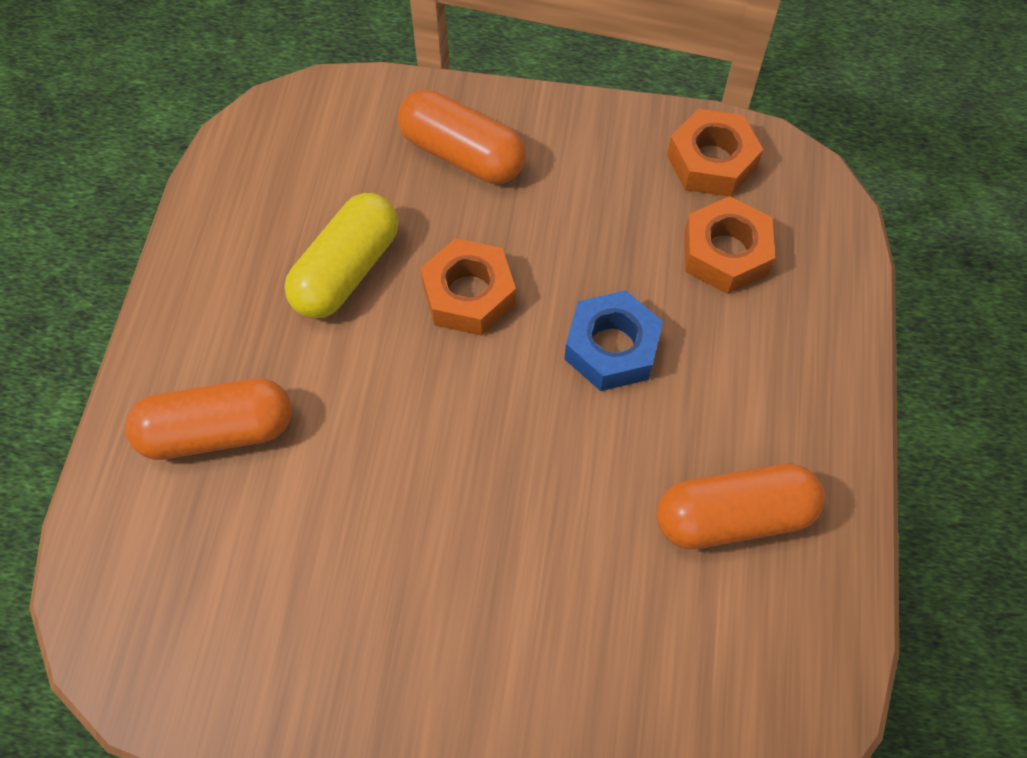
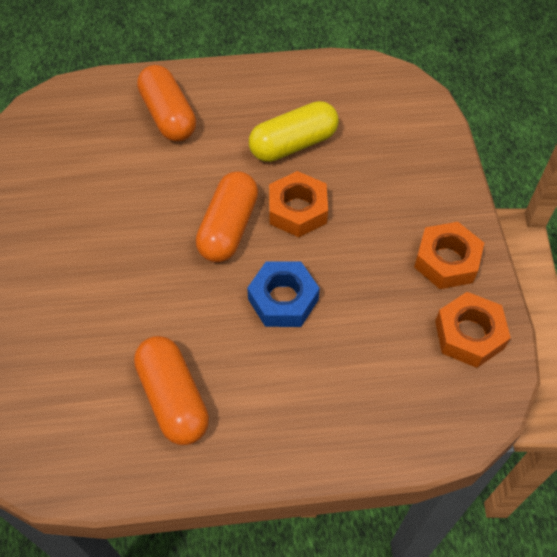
camera: 75 degrees right, 5 degrees down
(346, 271) = (293, 144): yellow capsule -> yellow capsule turned 45 degrees counterclockwise
(462, 154) = (407, 180): orange capsule -> orange capsule (228, 228)
(725, 253) = (388, 358): orange nut -> orange nut (446, 261)

